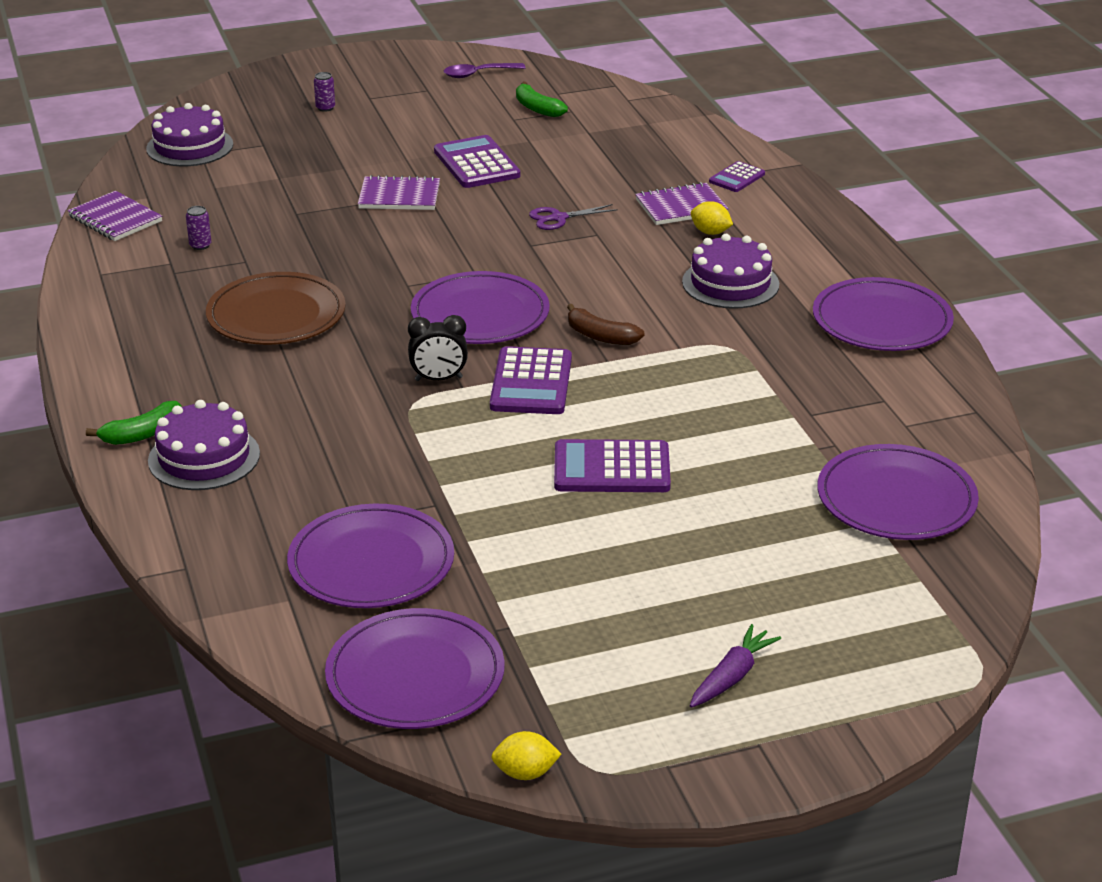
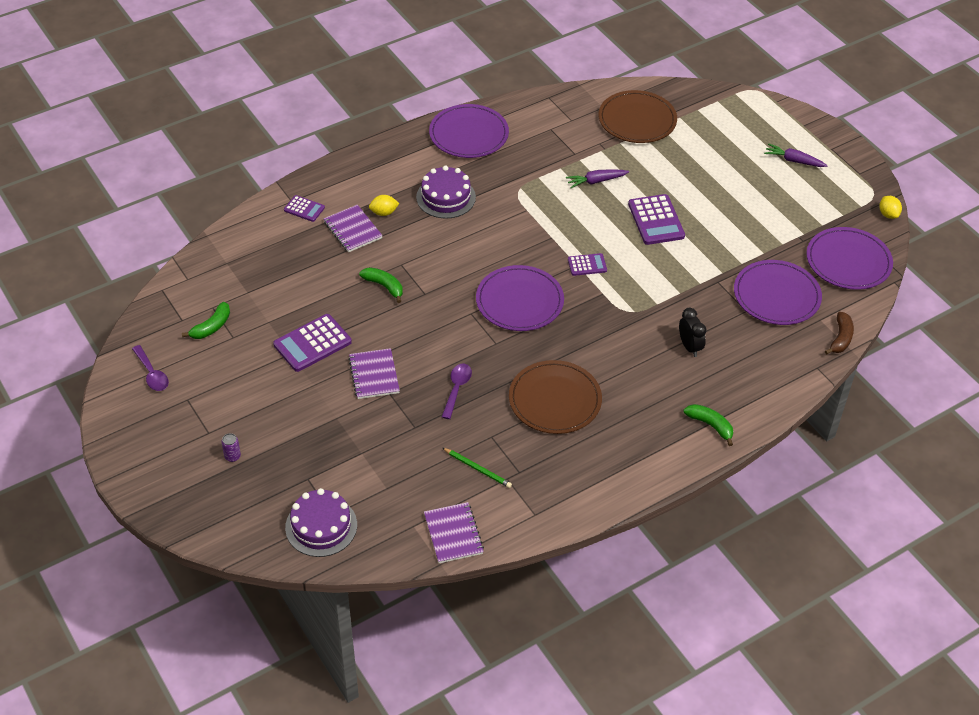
camera: 105 degrees left, 15 degrees up
(115, 219) = (453, 534): purple notebook -> purple notebook turned 45 degrees counterclockwise
(200, 245) = (477, 469): purple can -> green pencil
(204, 457) = (720, 389): purple cake -> none
(341, 247) = (457, 389): none -> purple spoon
(438, 379) = (599, 305): black clock -> black clock (689, 347)
(531, 382) = (587, 265): purple calculator -> purple calculator, size x0.57
(558, 218) = (384, 286): purple scissors -> green banana
(600, 336) = (526, 244): brown banana -> brown banana (840, 338)
(710, 232) = (384, 213): yellow lemon -> yellow lemon turned 60 degrees clockwise
(731, 424) = (596, 181): none -> purple carrot
(896, 498) = (637, 120): purple plate -> brown plate

